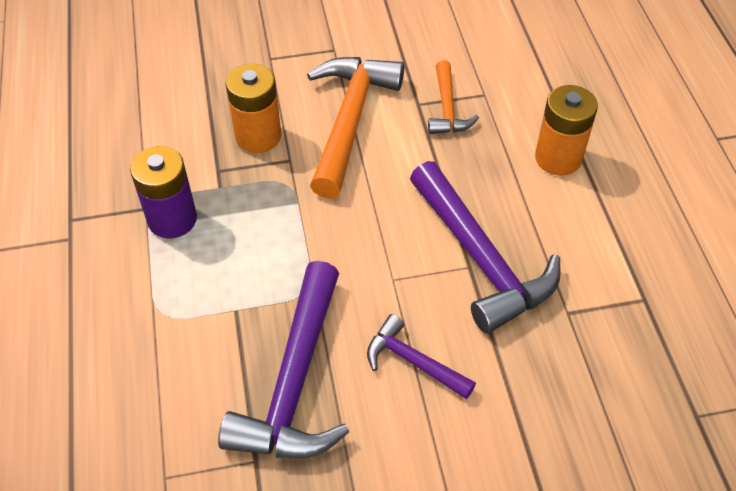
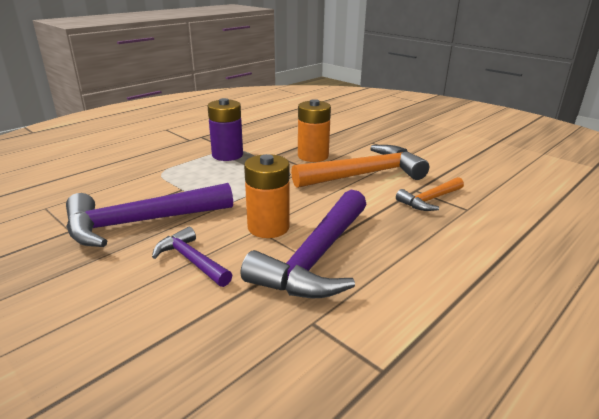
camera: 55 degrees right, 25 degrees down
(413, 361) = (191, 260): purple hammer -> purple hammer turned 45 degrees counterclockwise
(558, 158) = (465, 260): orange battery -> orange battery (268, 227)

